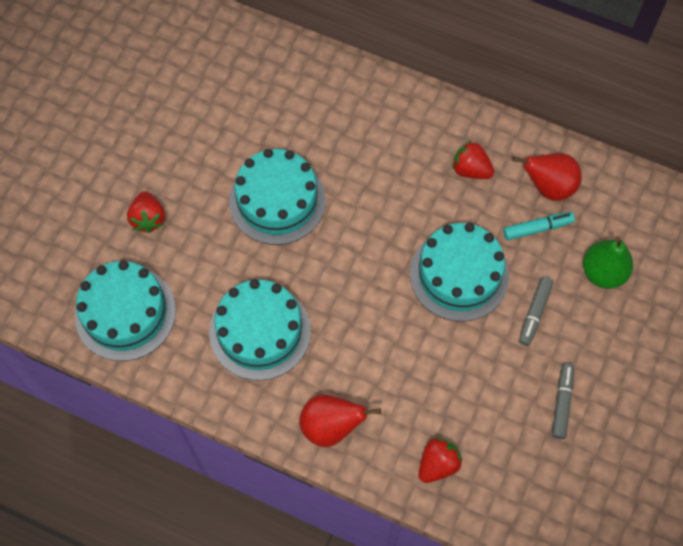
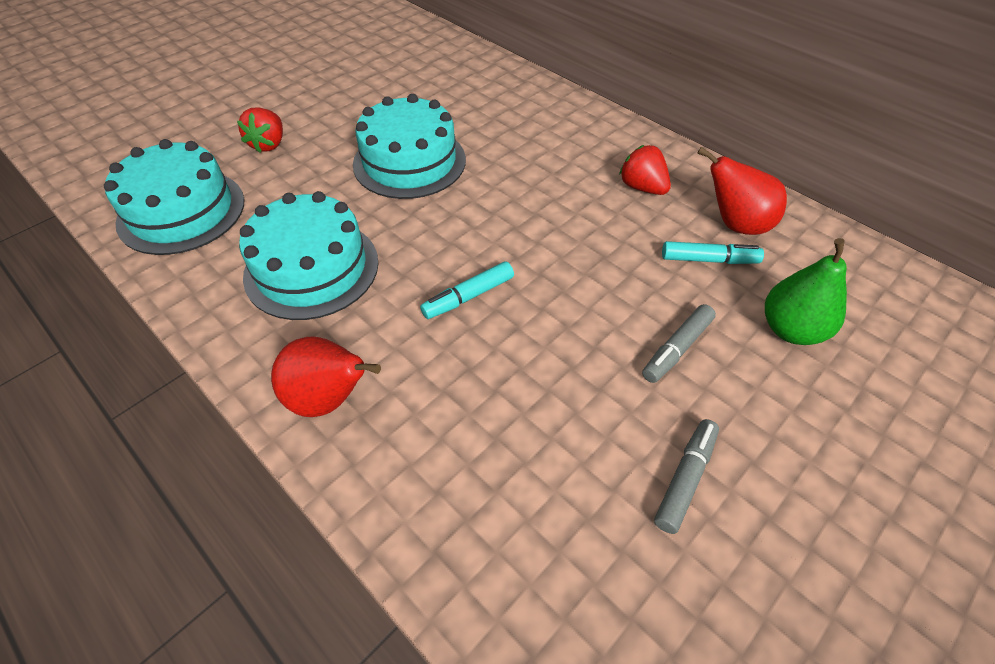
camera: 20 degrees right, 15 degrees down
(383, 318) = (468, 296): none -> turquoise marker
(437, 464) = (453, 503): red strawberry -> none
(459, 274) = (587, 279): turquoise cake -> none

